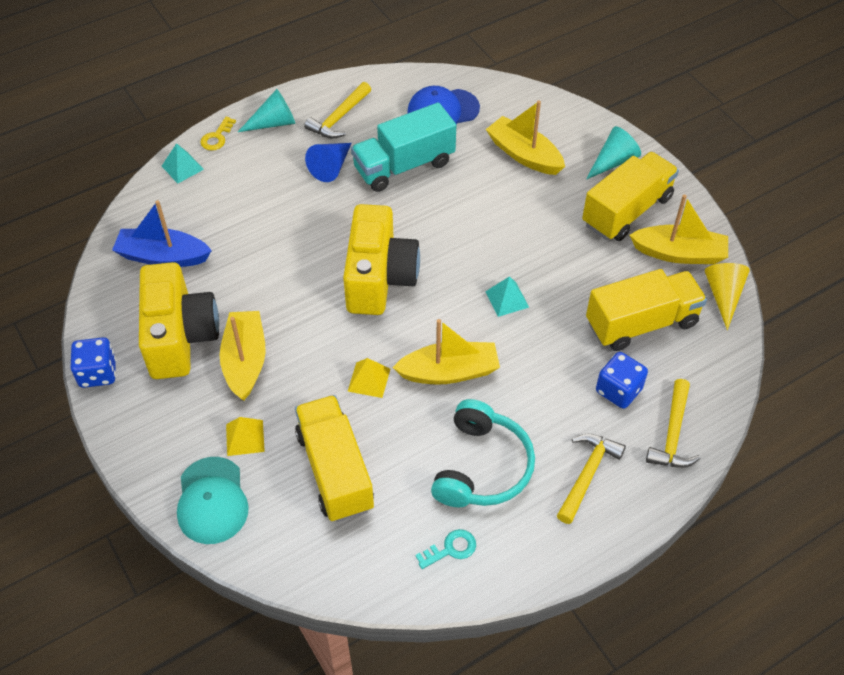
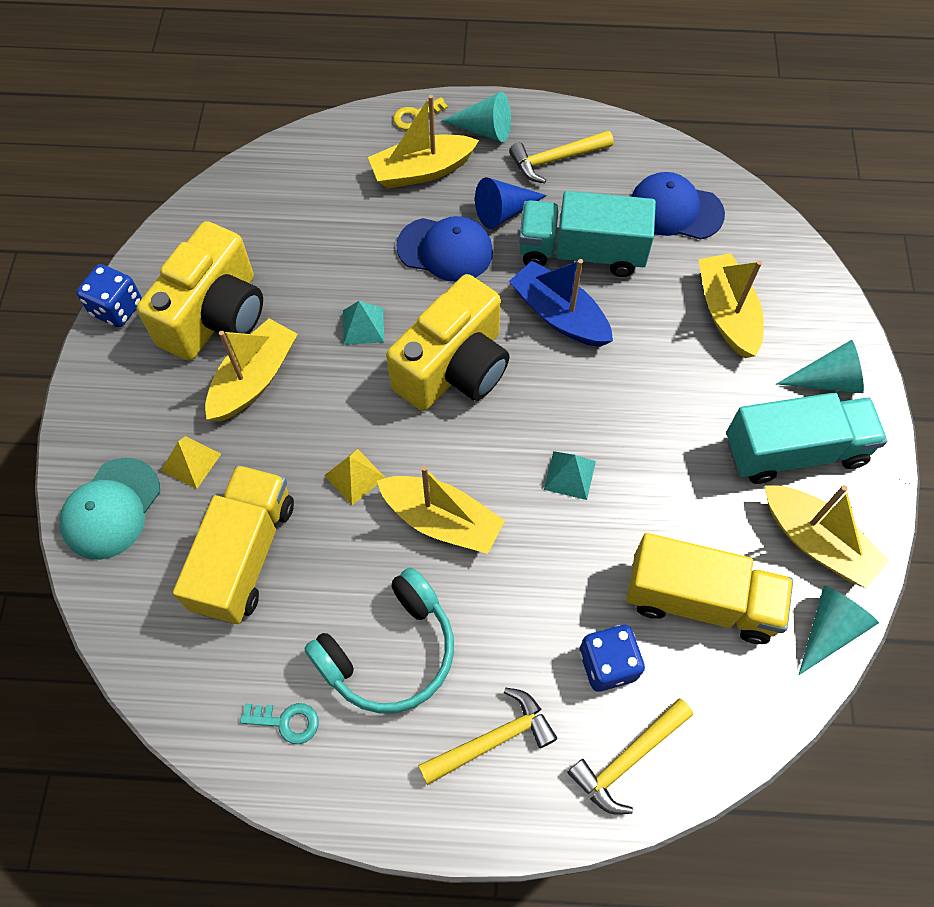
camera: 35 degrees right, 10 degrees up
(163, 256) = (266, 219): blue boat -> blue boat (559, 315)
(182, 167) = (357, 132): turquoise pyramid -> turquoise pyramid (363, 326)
(251, 169) = (422, 171): none -> yellow boat
(311, 210) = (445, 249): none -> blue cap
(626, 211) = (794, 451): yellow truck -> turquoise truck
(723, 295) = (829, 629): yellow cone -> turquoise cone

